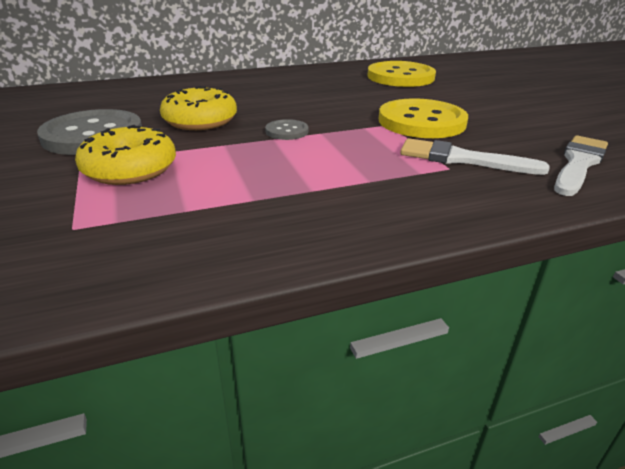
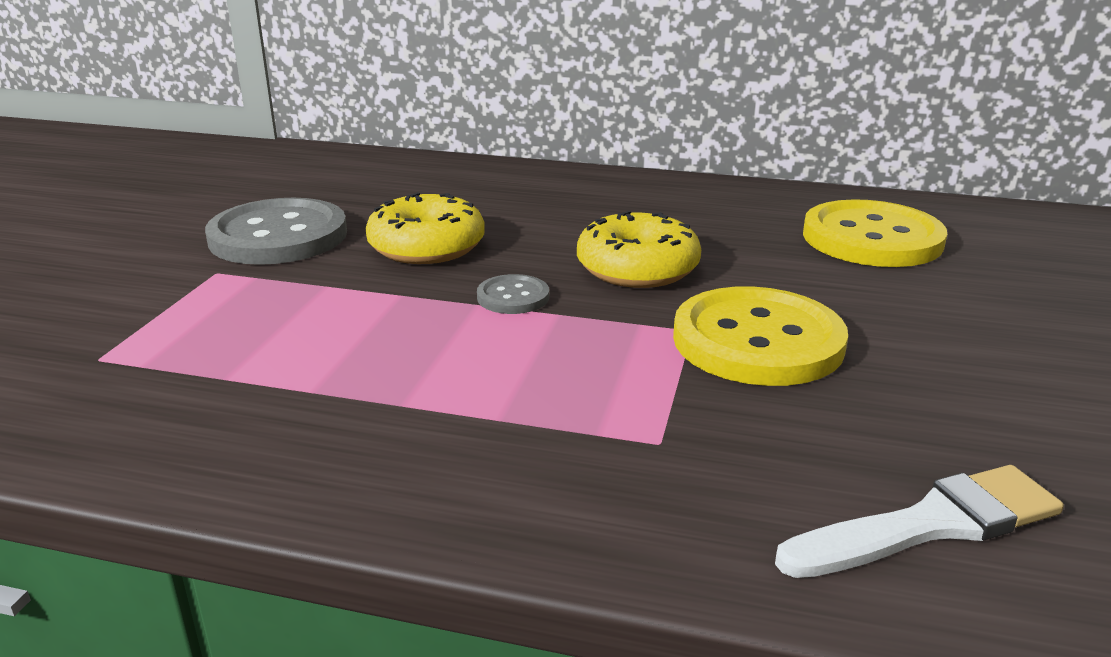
camera: 35 degrees right, 5 degrees down
(130, 169) = (249, 299): yellow donut -> yellow donut (637, 268)
(462, 159) = (709, 434): white brush -> none

